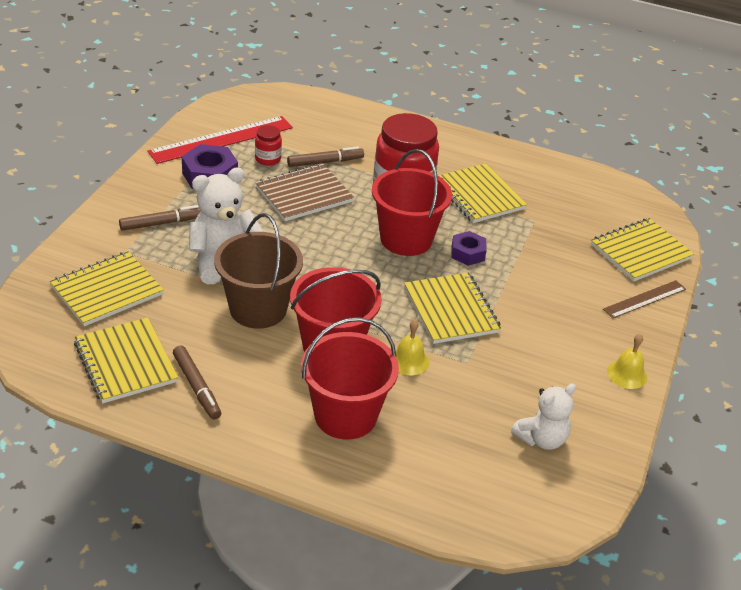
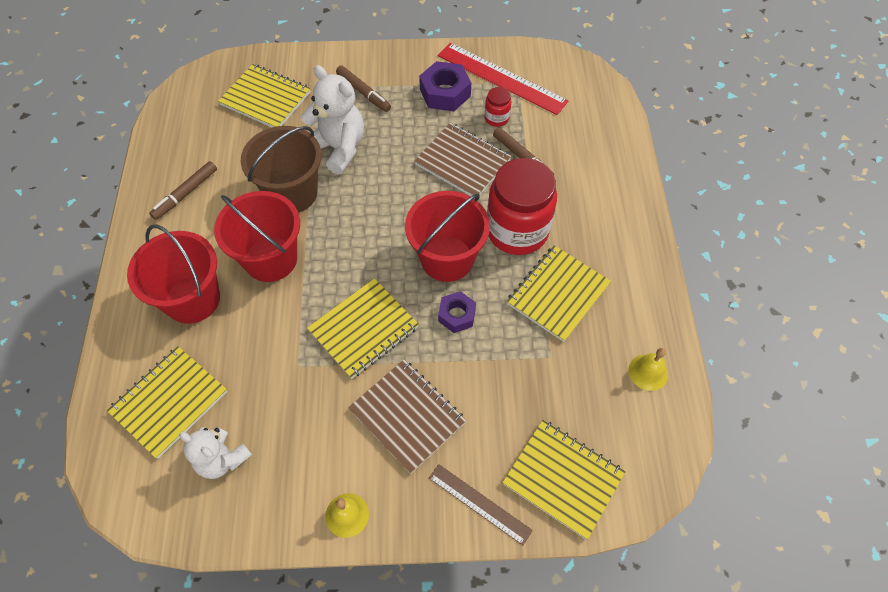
camera: 70 degrees right, 20 degrees up
(125, 362) = (194, 143): yellow notebook -> yellow notebook (169, 402)
(409, 360) = (279, 320): yellow bell -> yellow bell (648, 372)
(551, 312) = (407, 416): none -> brown notebook

